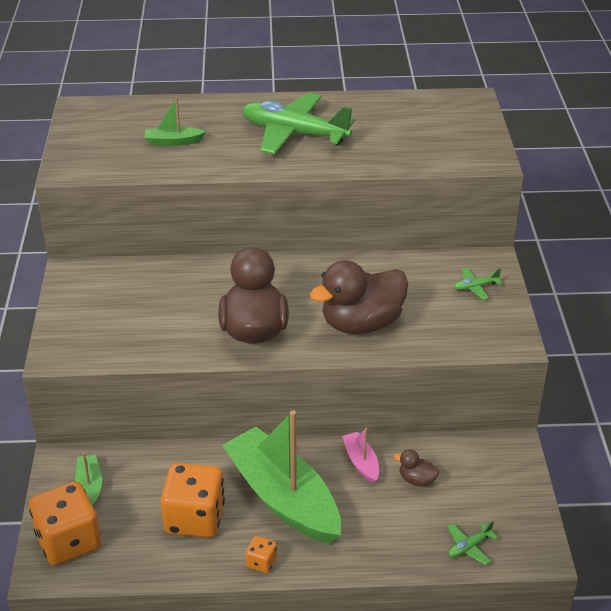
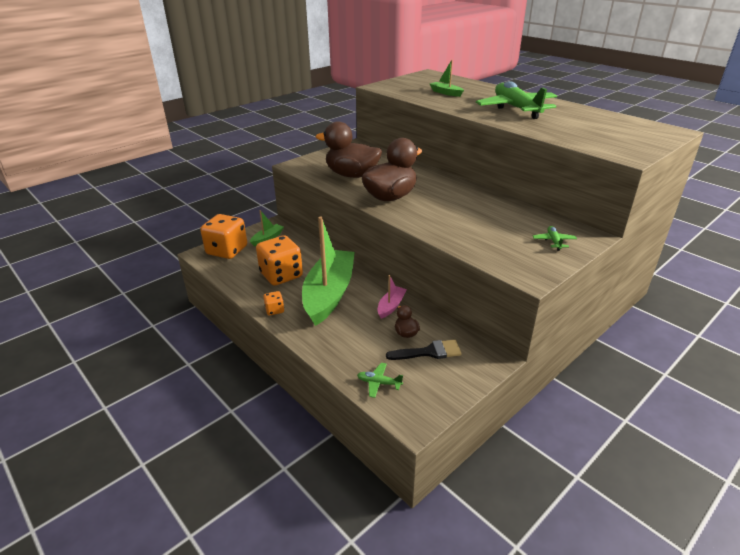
camera: 50 degrees right, 5 degrees down
(361, 324) = (450, 221): brown duck -> brown duck (352, 175)
(461, 482) = (429, 352): none -> black brush
(475, 287) = (554, 241): green plane -> green plane turned 60 degrees clockwise

